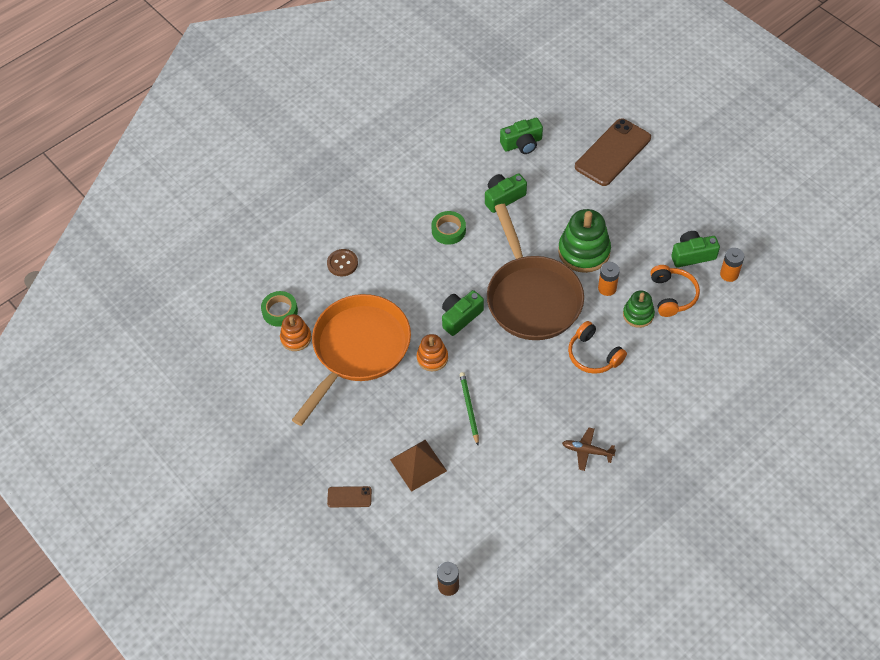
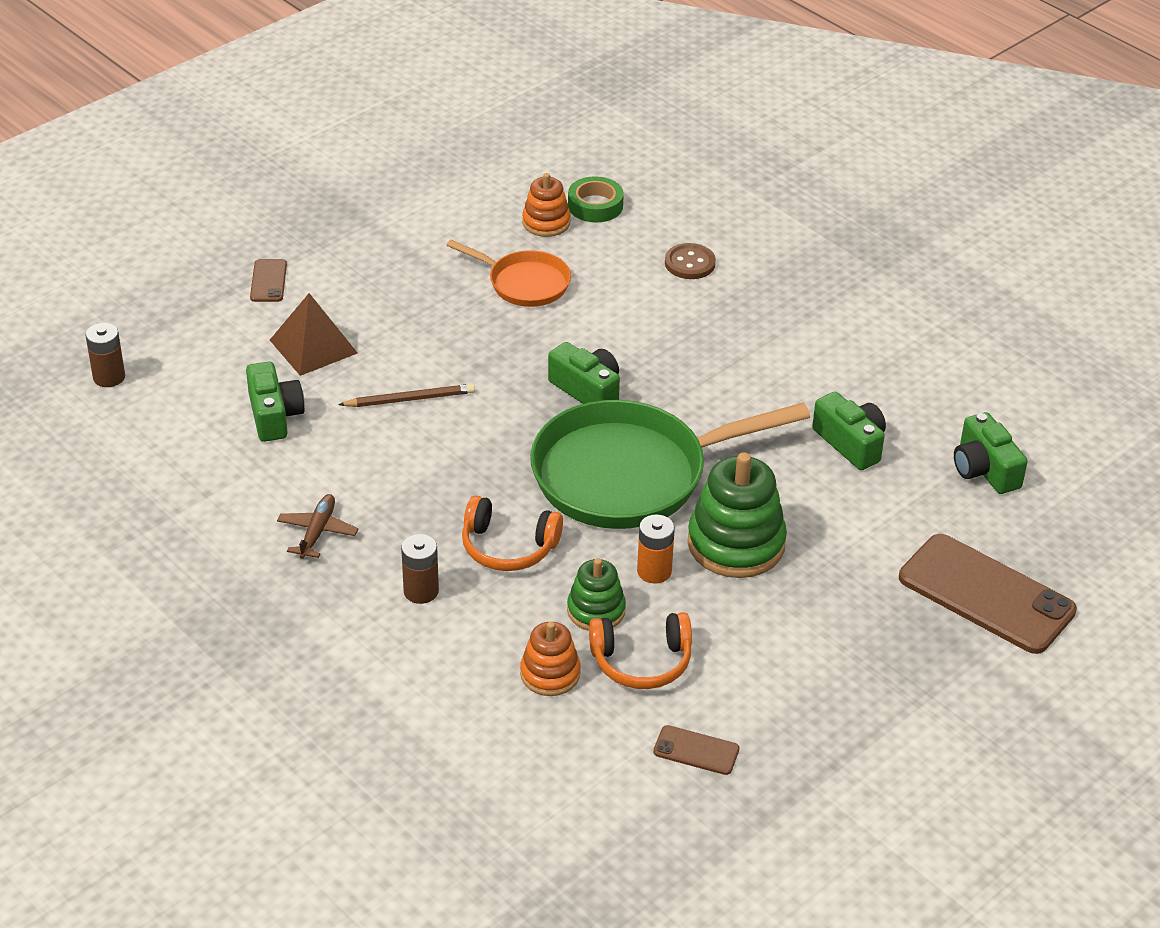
camera: 85 degrees right, 15 degrees down
(358, 349) = (524, 283): orange pan -> orange pan, size x0.52
(432, 358) = (507, 359): orange stacking toy -> orange stacking toy (550, 674)
(448, 230) = (768, 377): green tape -> none
(469, 408) = (410, 399): green pencil -> brown pencil
(532, 298) = (629, 474): brown pan -> green pan
(593, 355) = (508, 547): orange headphones -> orange headphones turned 120 degrees counterclockwise
(630, 396) = (421, 591): none -> brown battery
(692, 255) = (739, 698): green camera -> green camera (274, 415)
(729, 274) = (696, 750): orange battery -> brown phone

